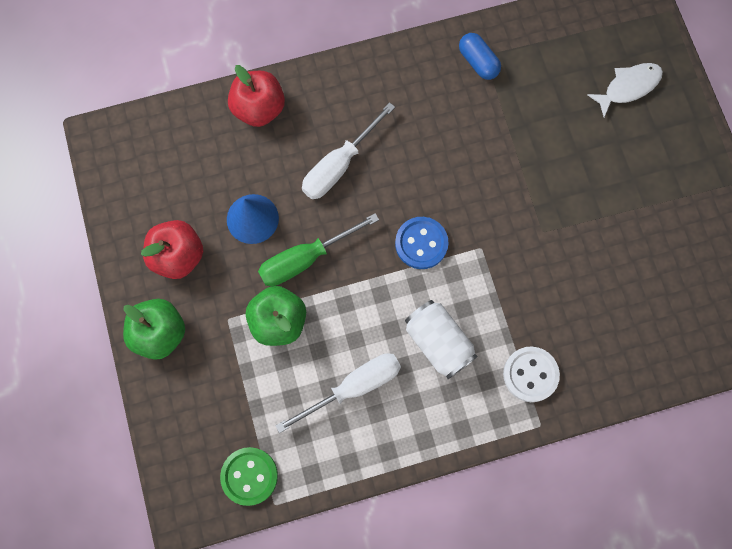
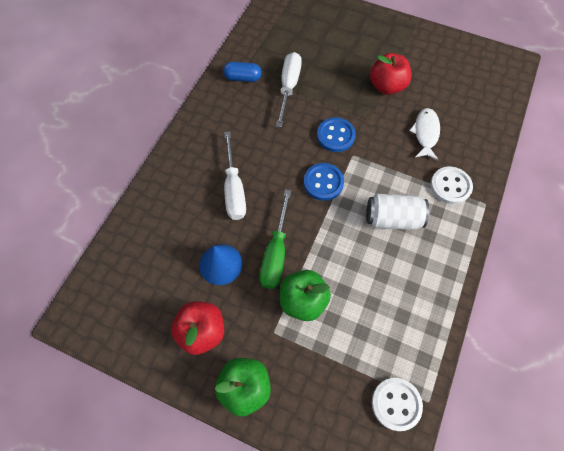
camera: 50 degrees left, 10 degrees down
(249, 476) = (396, 404): green button -> white button
(259, 109) = (154, 205): red apple -> red apple (387, 86)
(353, 387) = (384, 288): white screwdriver -> white screwdriver (288, 87)
(489, 212) = (335, 136): none -> blue button
(628, 87) = (323, 28): white fish -> white fish (425, 133)

